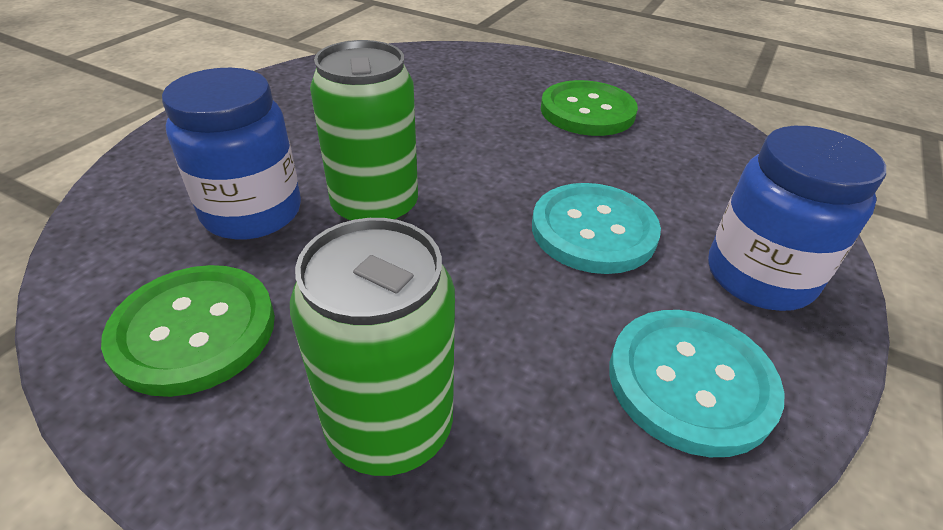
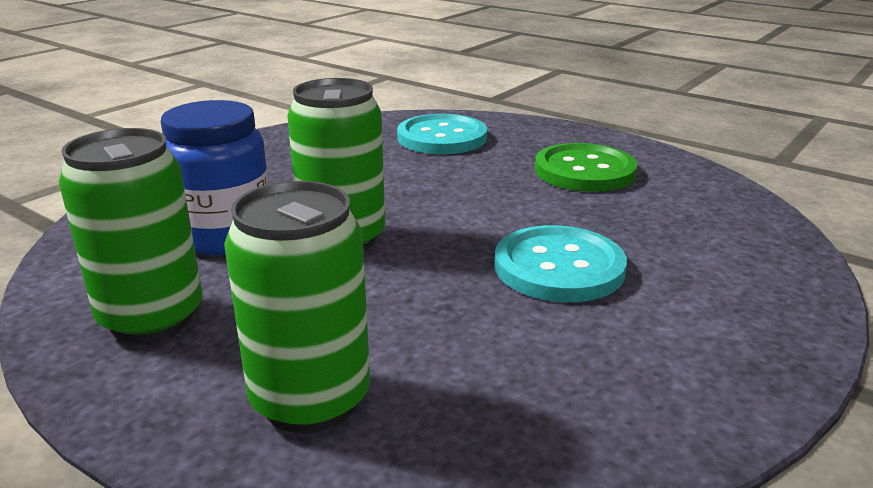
camera: 10 degrees right, 15 degrees down
(194, 331) = (152, 318): green button -> green can
(690, 382) = (621, 391): turquoise button -> turquoise button (442, 138)
(759, 276) = (727, 314): blue jar -> none

